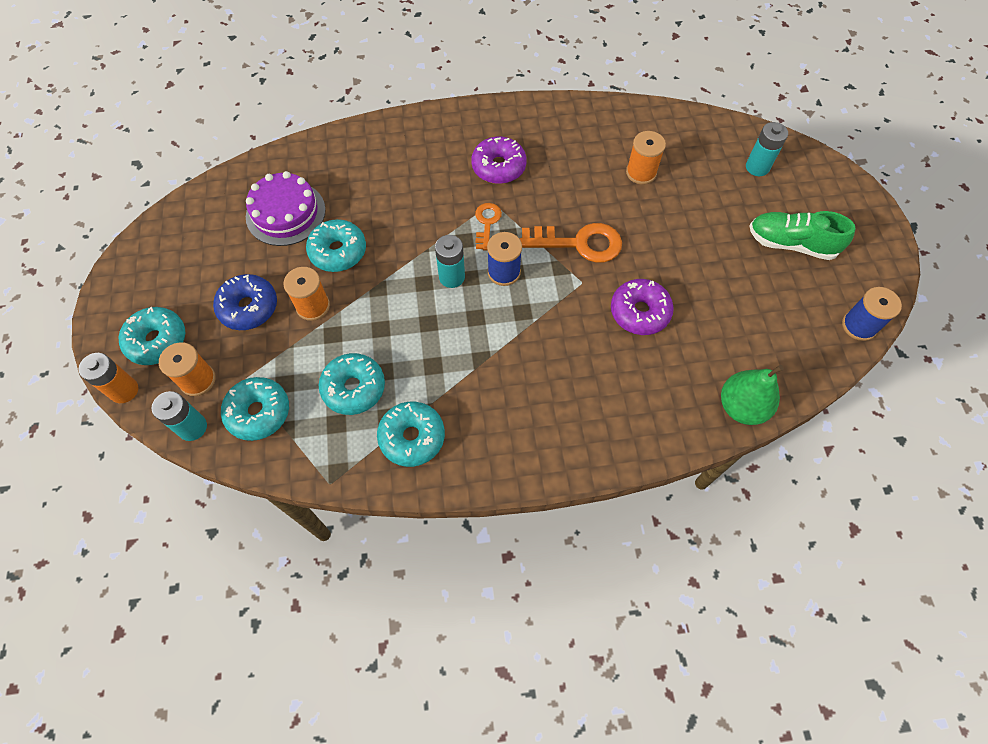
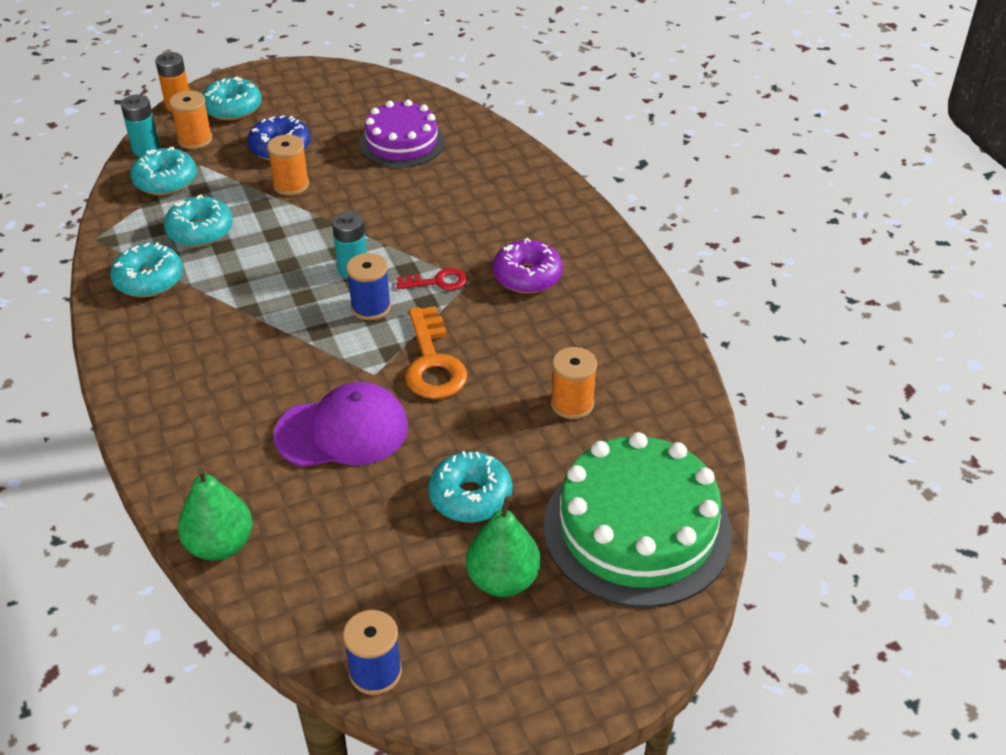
camera: 75 degrees right, 20 degrees down
(338, 251) = (363, 186): turquoise donut -> turquoise donut (470, 496)
(487, 223) = (438, 282): orange key -> red key
(639, 312) = (342, 431): purple donut -> purple cap
(757, 167) = (637, 529): turquoise battery -> green cake
(791, 244) = (503, 580): green shoe -> green pear

